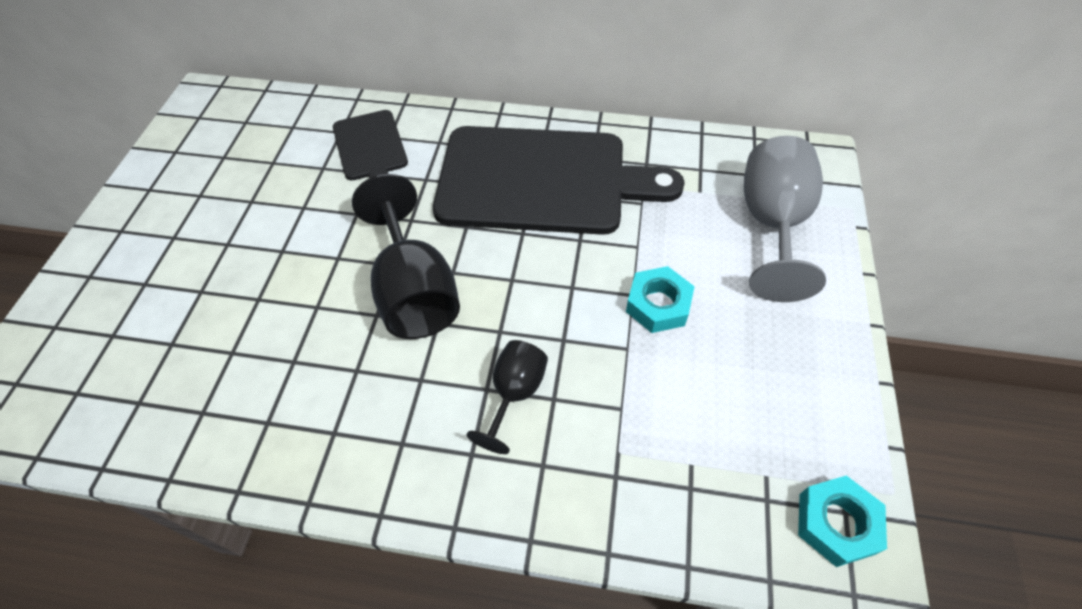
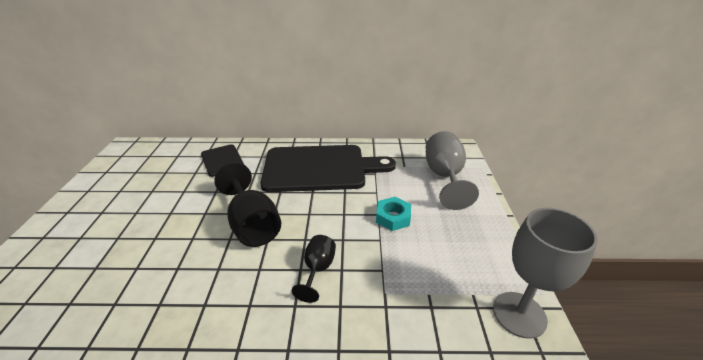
camera: 10 degrees left, 20 degrees down
(836, 523) = (519, 314): turquoise nut -> grey goblet

